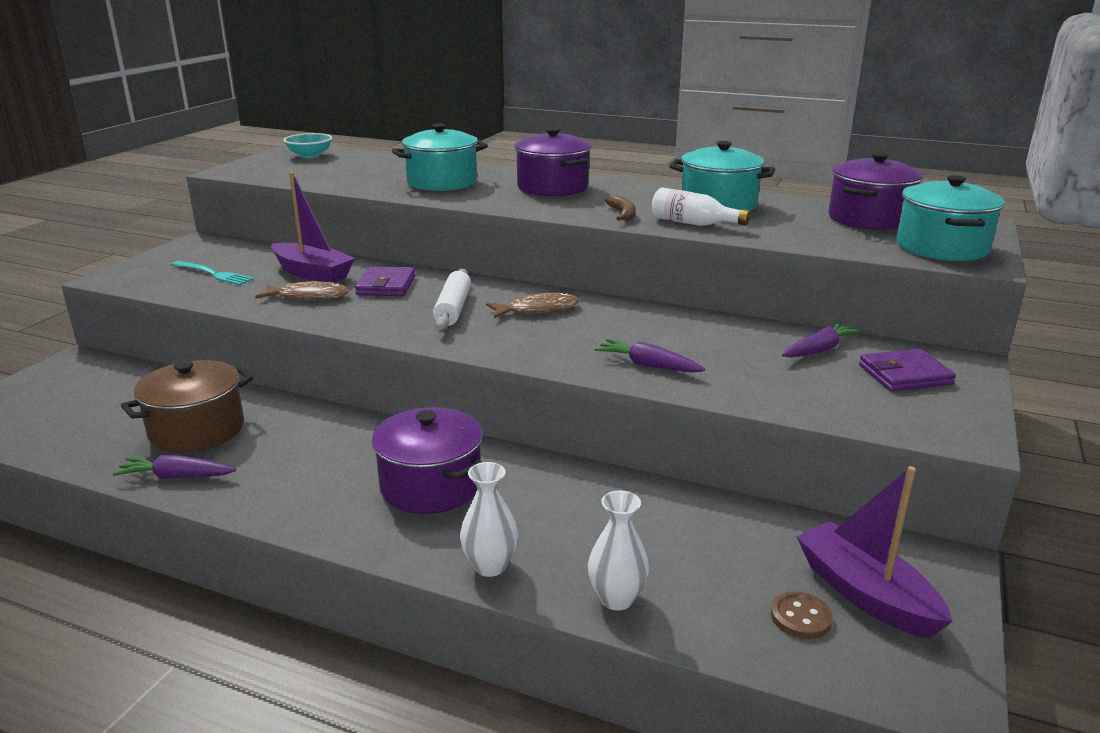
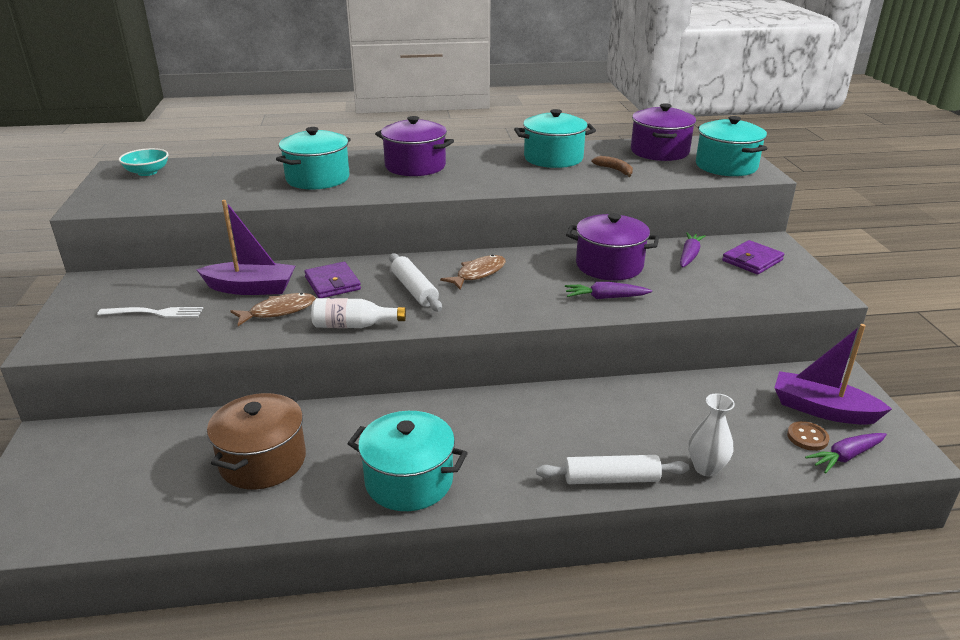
camera: 30 degrees left, 5 degrees up
(177, 477) = (298, 506): purple carrot -> purple carrot (846, 456)
(214, 274) = (155, 313): turquoise fork -> white fork
(292, 491) = (409, 481): none -> turquoise pot
(431, 486) = (506, 437): purple pot -> purple pot (609, 265)
(490, 566) = (611, 479): white vase -> white rolling pin
(623, 214) = (501, 181): brown banana -> brown banana (615, 170)
(693, 223) = (560, 179): white bottle -> white bottle (354, 325)

